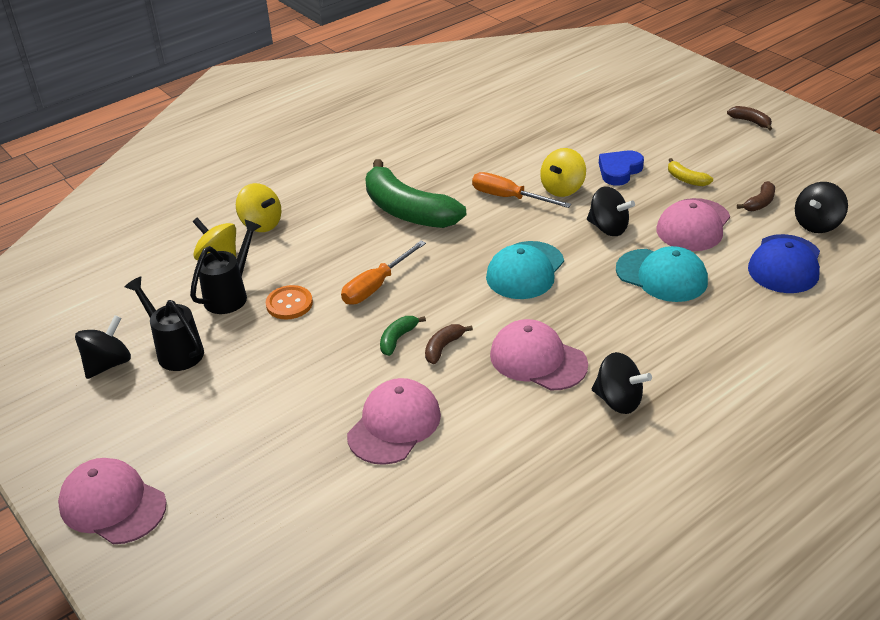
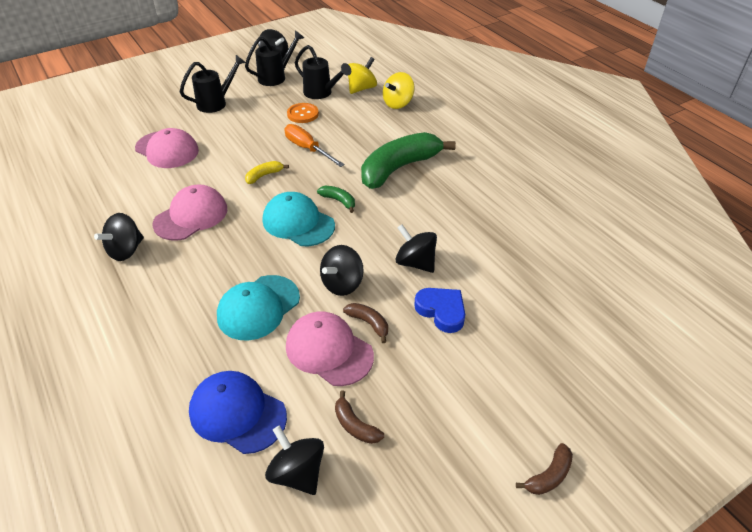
camera: 95 degrees right, 5 degrees up
(112, 504) = (168, 65): pink cap -> none
(256, 402) = (216, 103): none -> black watering can
(397, 339) = (246, 155): green banana -> green banana (338, 201)
(443, 347) = (227, 174): brown banana -> brown banana (368, 323)
(508, 197) = (407, 226): orange screwdriver -> none
(562, 189) = (415, 263): yellow spinning top -> black spinning top
(686, 179) = (416, 366): yellow banana -> yellow banana (264, 176)

